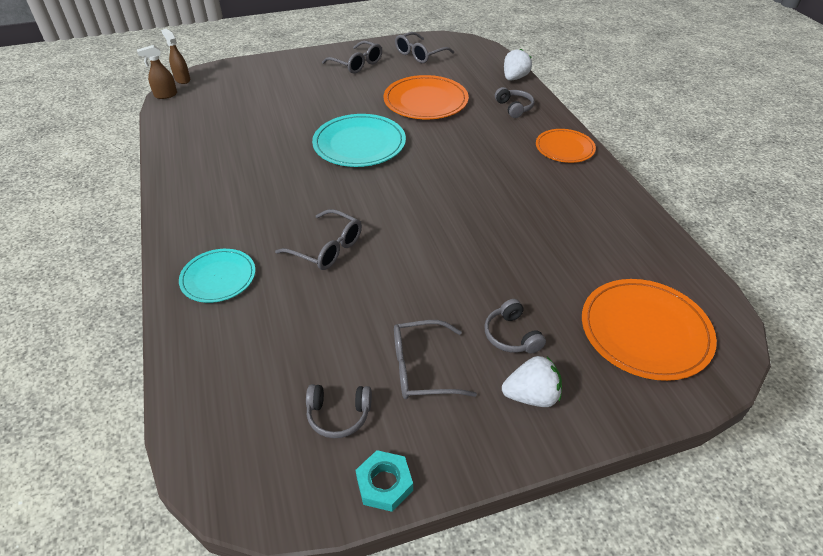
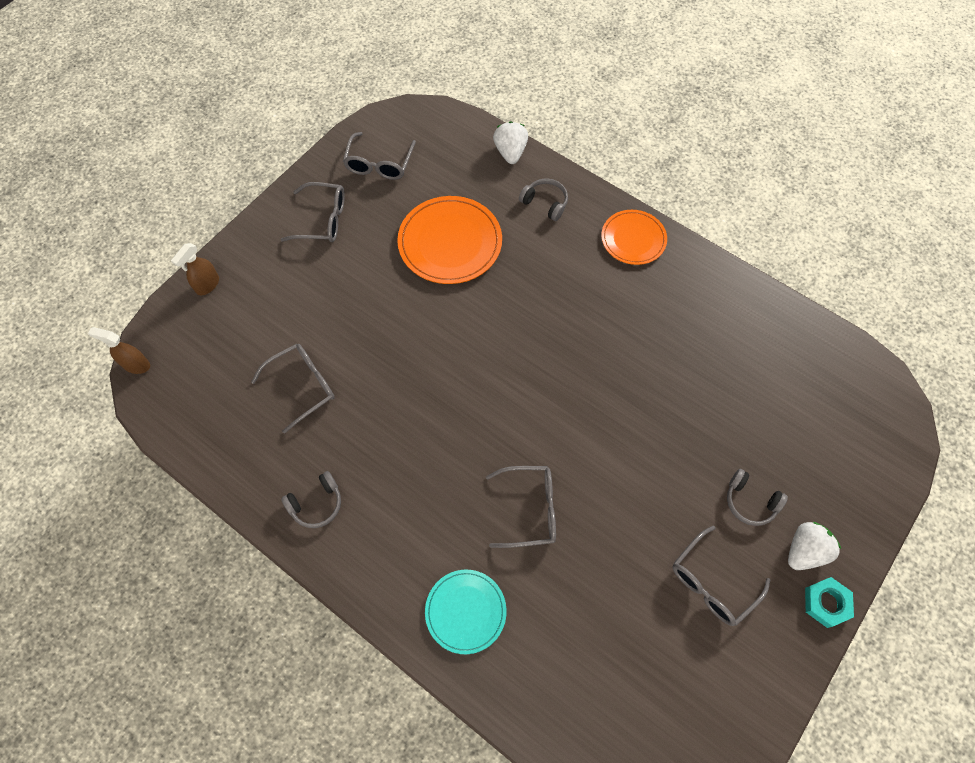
camera: 35 degrees left, 20 degrees up
(165, 95) = (144, 403): brown spray bottle -> brown spray bottle (207, 285)
(257, 124) = (303, 386): none -> grey glasses
(338, 415) = (689, 672): grey headphones -> grey headphones (316, 504)
(359, 144) = (438, 350): turquoise plate -> none
(384, 483) = (768, 703): turquoise nut -> turquoise nut (826, 603)
(645, 331) = (836, 429): orange plate -> none

